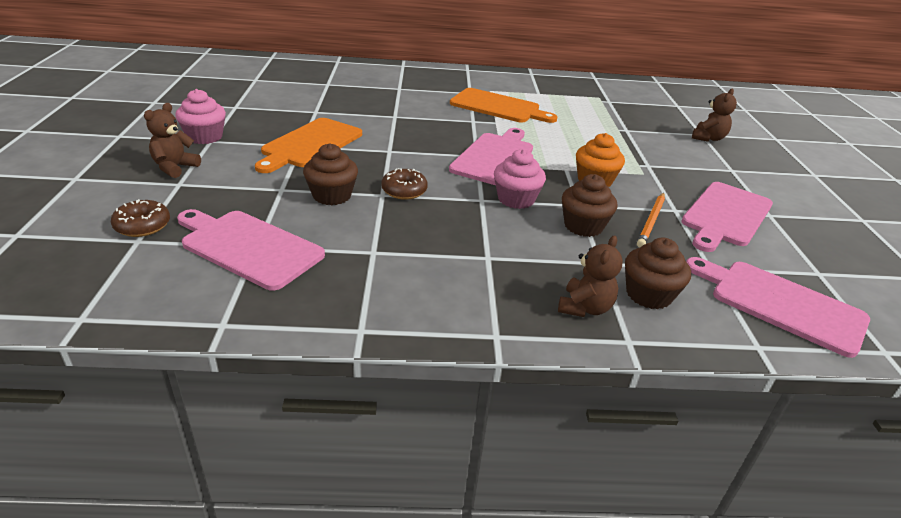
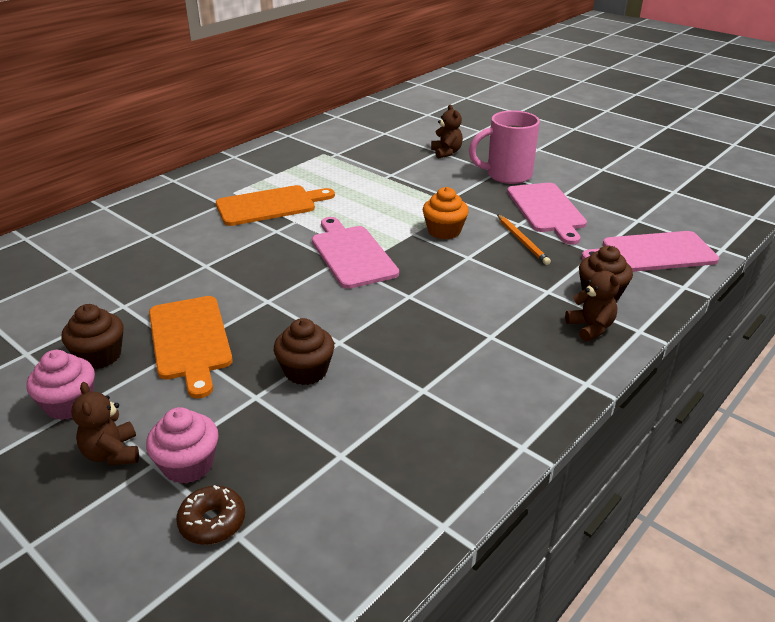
camera: 45 degrees left, 0 degrees up
(248, 247) = (336, 461): pink cutting board -> none
(404, 191) = (347, 327): brown donut -> none
(516, 199) = (428, 280): pink cupcake -> pink cupcake (188, 465)
(583, 226) = (497, 272): brown cupcake -> brown cupcake (99, 356)
(736, 176) = (507, 175): none -> pink mug

